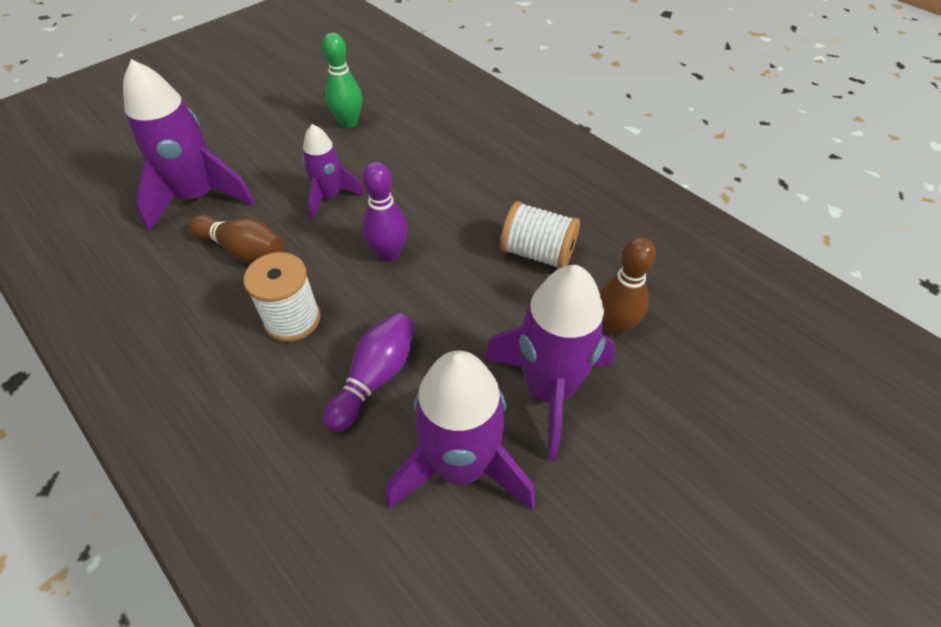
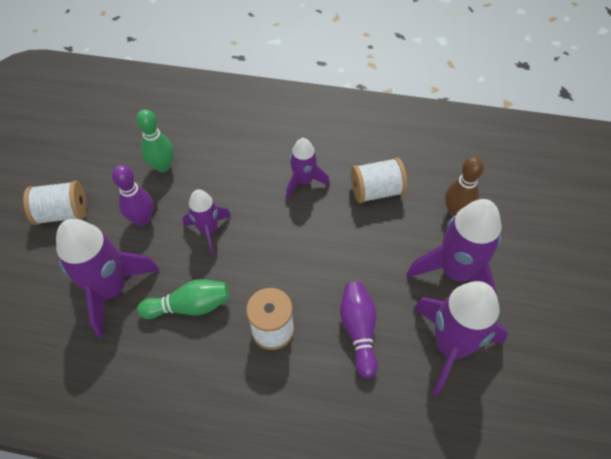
camera: 35 degrees left, 5 degrees up
(229, 117) = (63, 213): none -> white spool
(244, 250) = (190, 306): brown bowling pin -> green bowling pin
(389, 253) = (288, 247): purple bowling pin -> purple bowling pin (143, 219)
(467, 202) = (304, 181): none -> purple rocket

